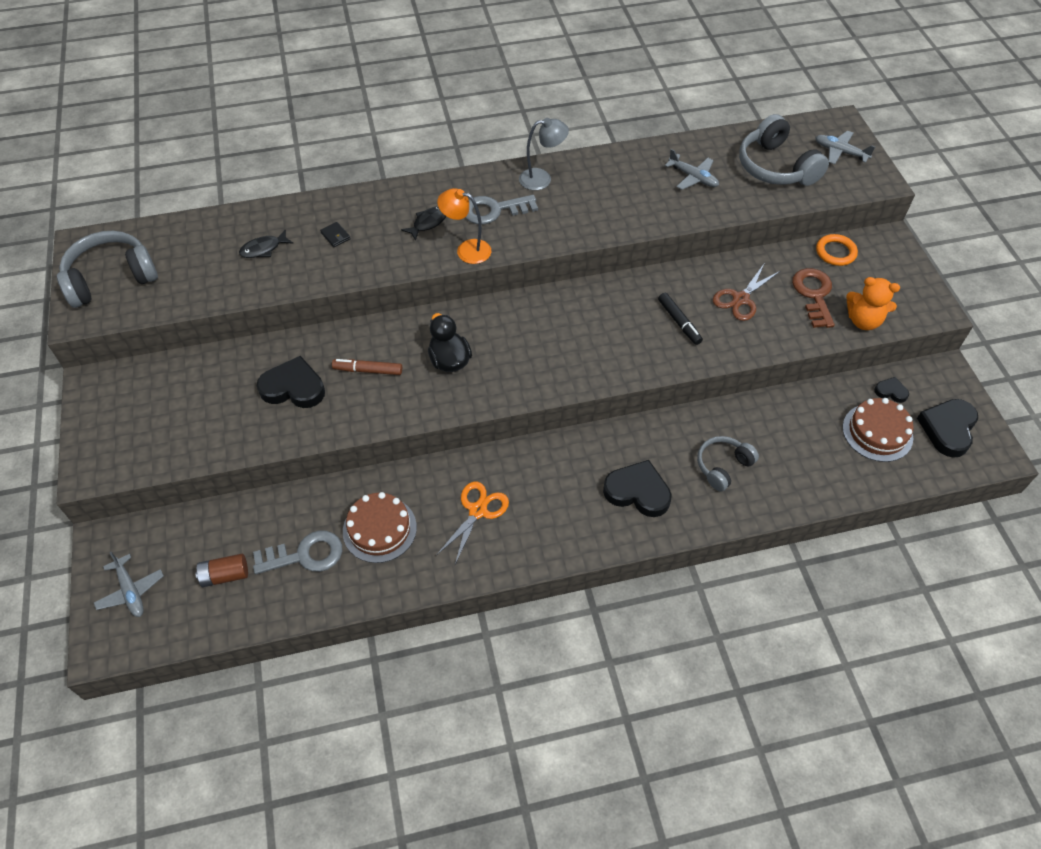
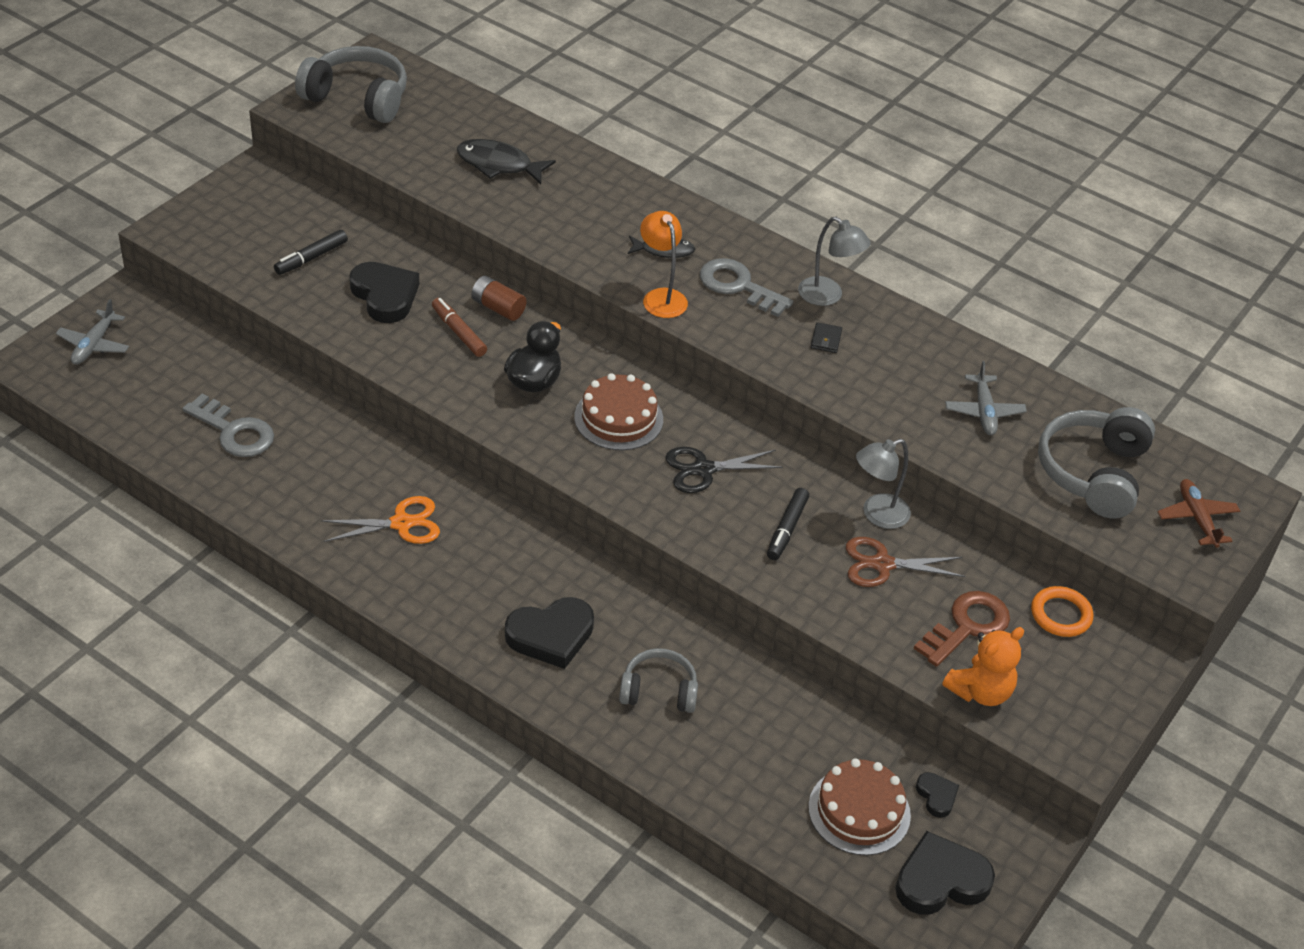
camera: 45 degrees right, 10 degrees down
(213, 405) = (311, 258): none -> black marker
(225, 575) = (164, 393): brown battery -> brown battery (498, 308)
(263, 249) = (499, 165): black fish -> black fish, size x1.52
(335, 236) = (570, 200): black wallet -> black wallet (826, 340)
(379, 529) = (311, 465): brown cake -> brown cake (618, 418)
(599, 328) = (703, 469): none -> black scissors
(637, 492) = (551, 635): black heart -> black heart turned 90 degrees clockwise
(702, 276) = (877, 515): none -> grey lamp
(840, 152) = (1196, 518): grey plane -> brown plane
(863, 321) = (980, 691): orange teddy bear -> orange teddy bear turned 105 degrees counterclockwise

